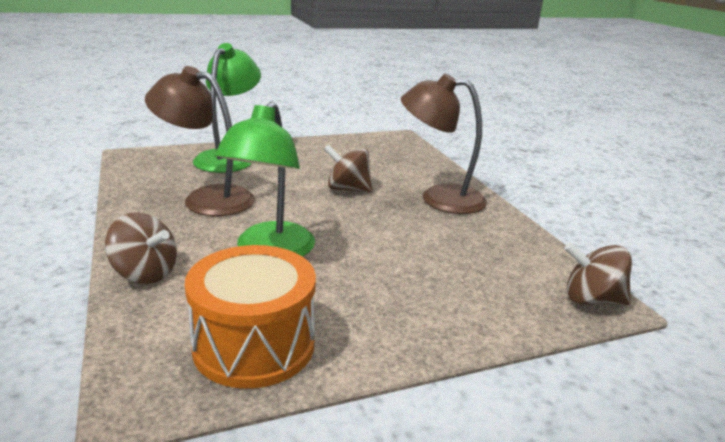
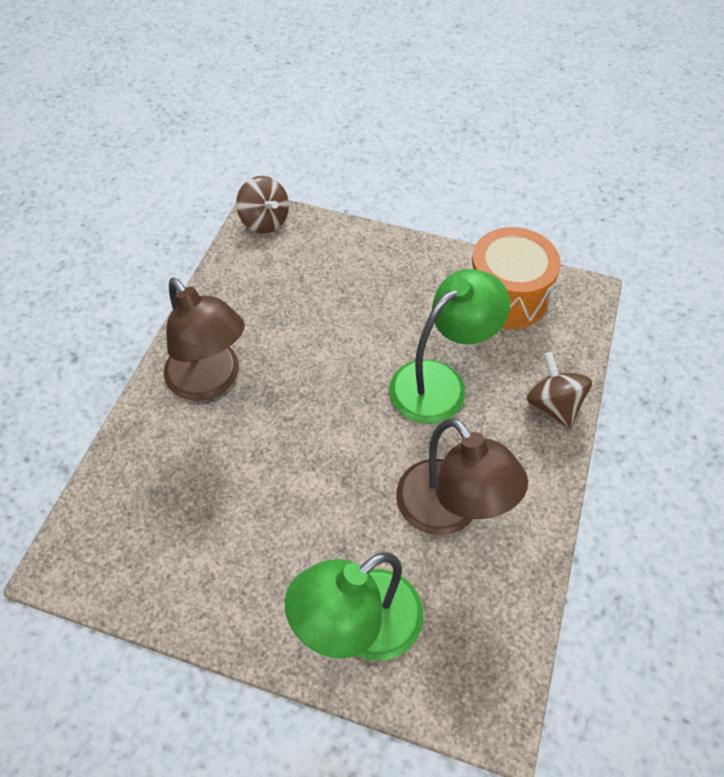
camera: 140 degrees left, 30 degrees up
(348, 189) = (284, 450): brown spinning top -> none

